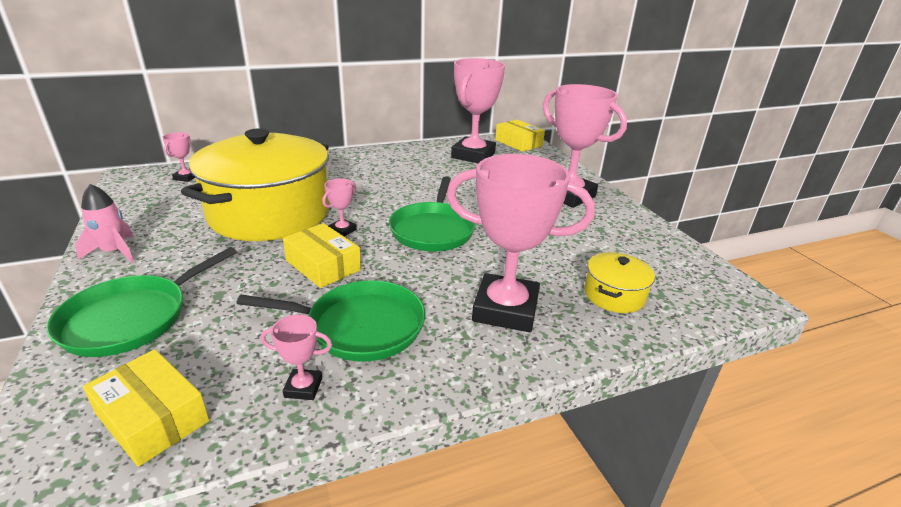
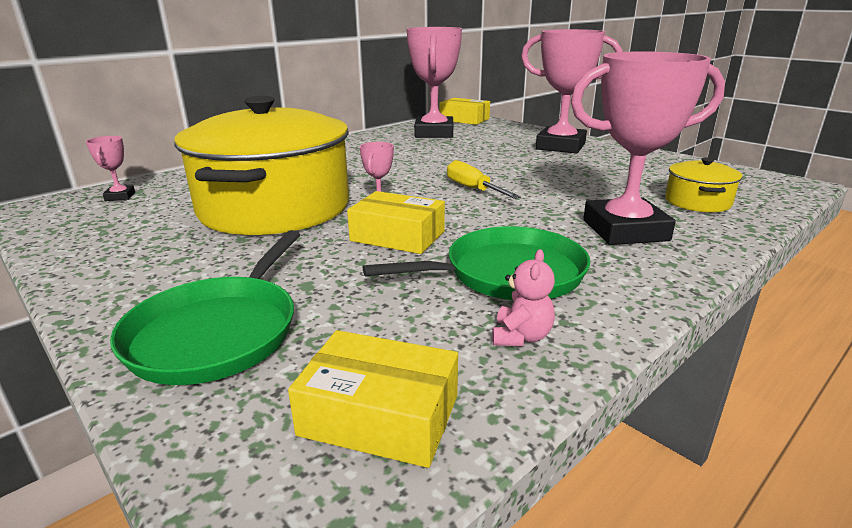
camera: 20 degrees left, 5 degrees down
(114, 252) = (106, 278): pink rocket -> none
(303, 387) = (521, 337): pink trophy -> pink teddy bear
(433, 229) = (473, 189): green pan -> yellow screwdriver

